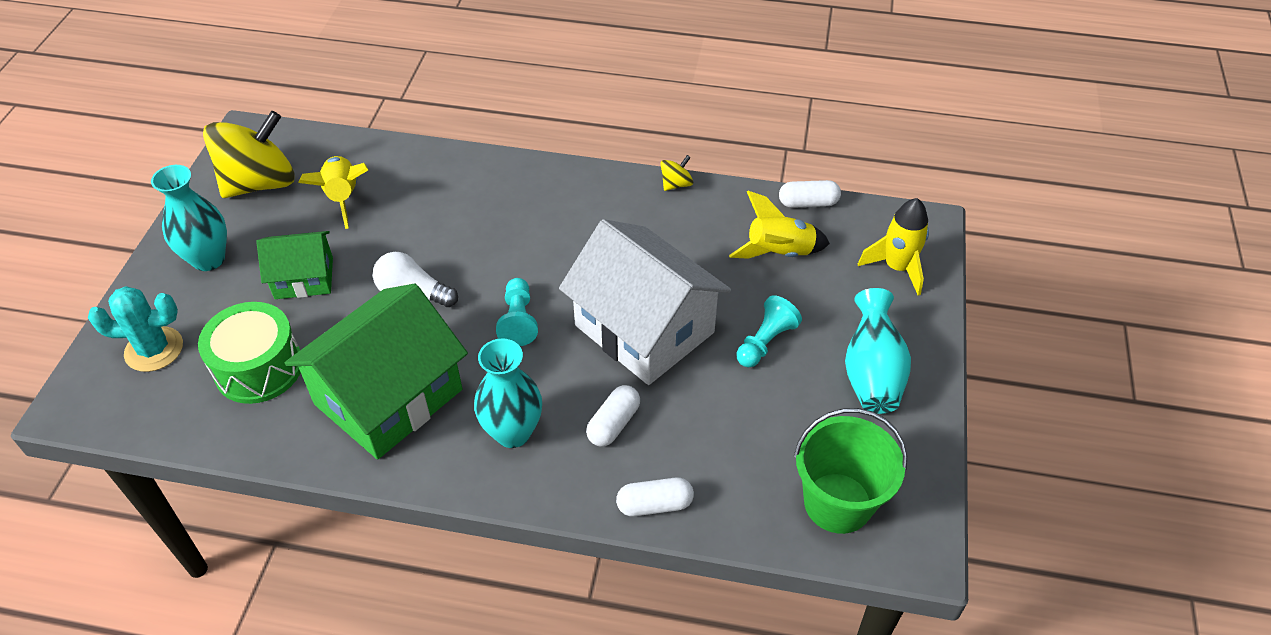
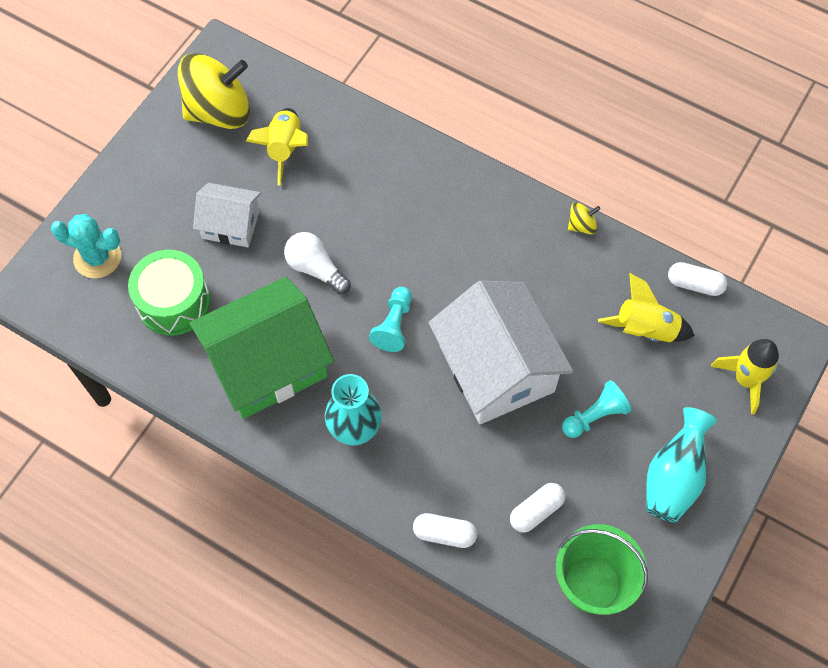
camera: 20 degrees right, 15 degrees up
(208, 259) = (159, 180): turquoise vase -> none
(304, 278) = (231, 224): green house -> white house
(613, 424) = (438, 450): white capsule -> white capsule (536, 511)

